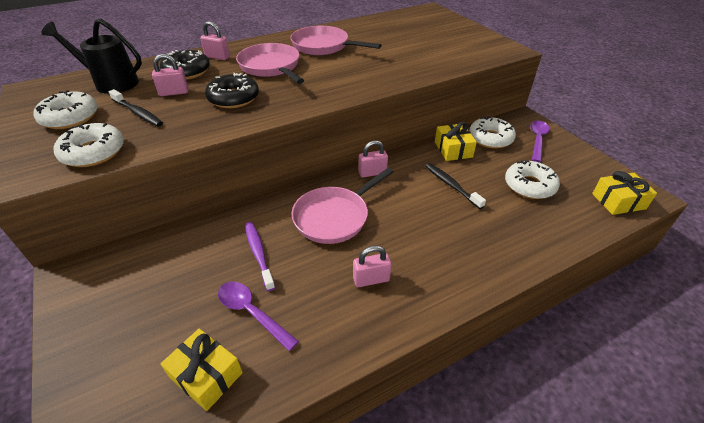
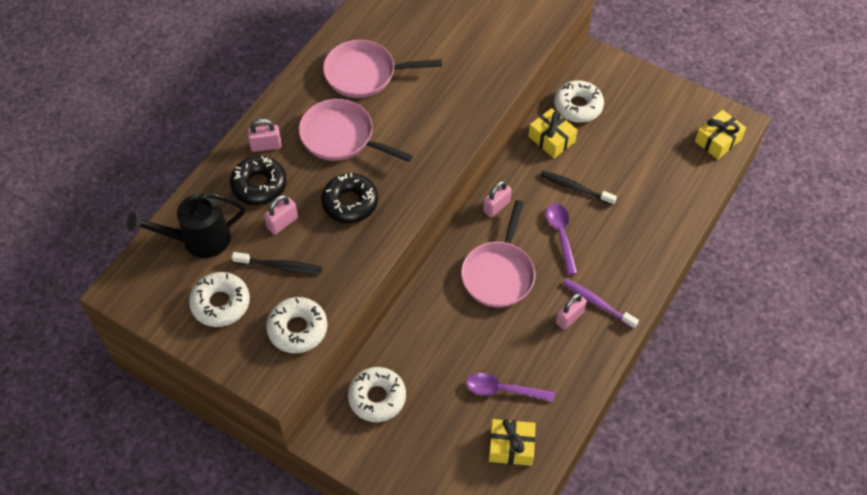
camera: 30 degrees left, 15 degrees up
(258, 254) = (466, 341): purple toothbrush -> purple toothbrush (597, 303)
(529, 185) = (640, 156): white donut -> white donut (377, 397)
(537, 140) = (622, 88): purple spoon -> purple spoon (561, 235)

